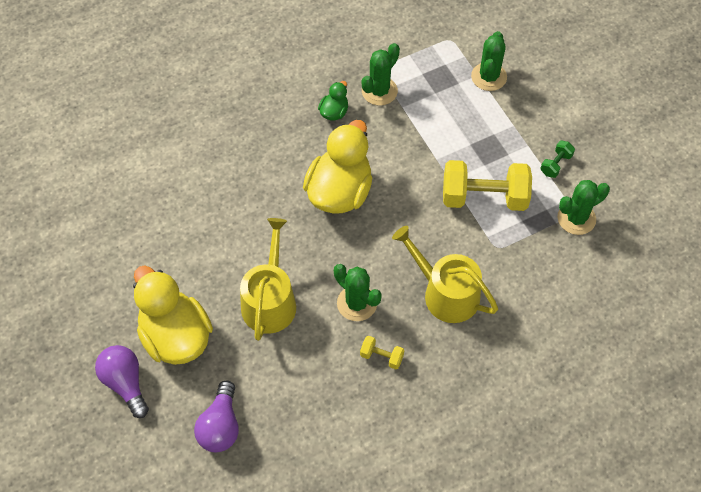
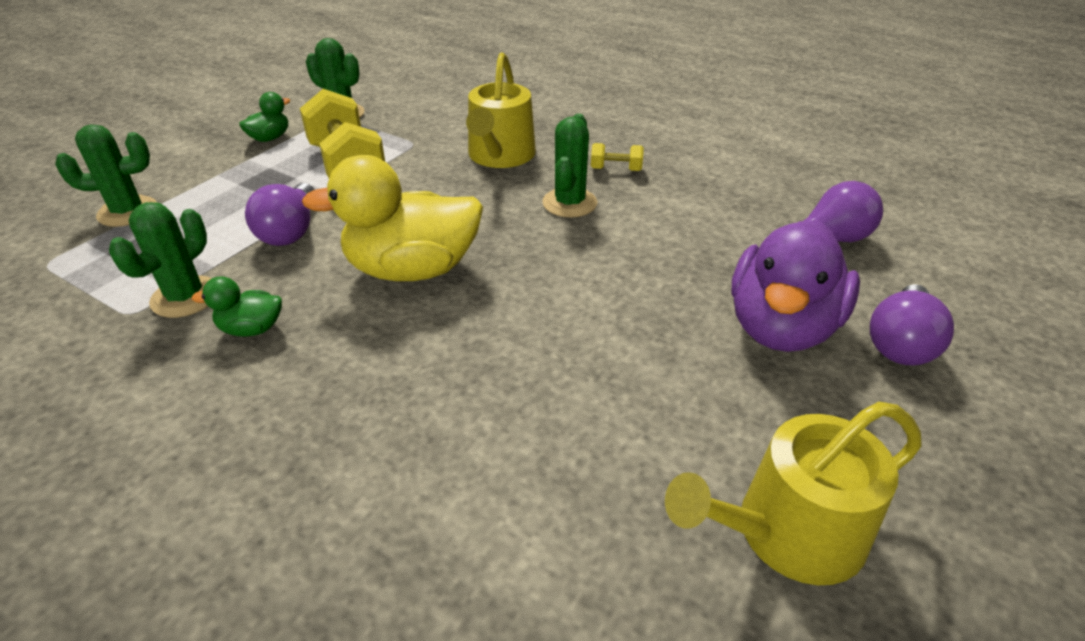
camera: 120 degrees left, 20 degrees down
(176, 336) = (781, 327): yellow duck -> purple duck
(270, 300) = (636, 266): yellow watering can -> yellow watering can (788, 533)
(379, 91) = (185, 297): green cactus -> green cactus turned 75 degrees counterclockwise
(381, 356) = (616, 169): yellow dumbbell -> yellow dumbbell turned 75 degrees counterclockwise
(417, 147) = (290, 231): none -> purple light bulb
(556, 164) = (270, 138): green dumbbell -> green duck

